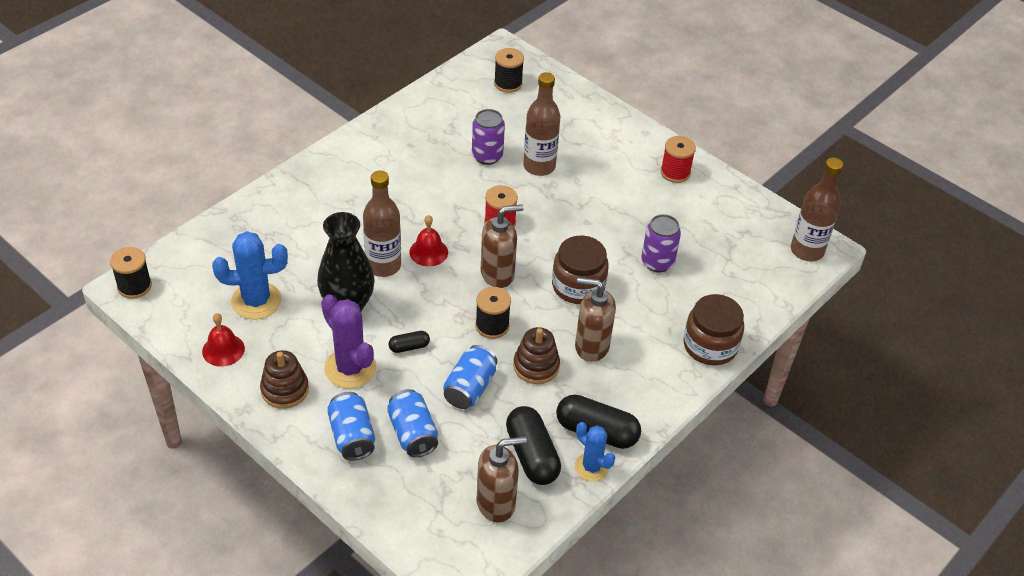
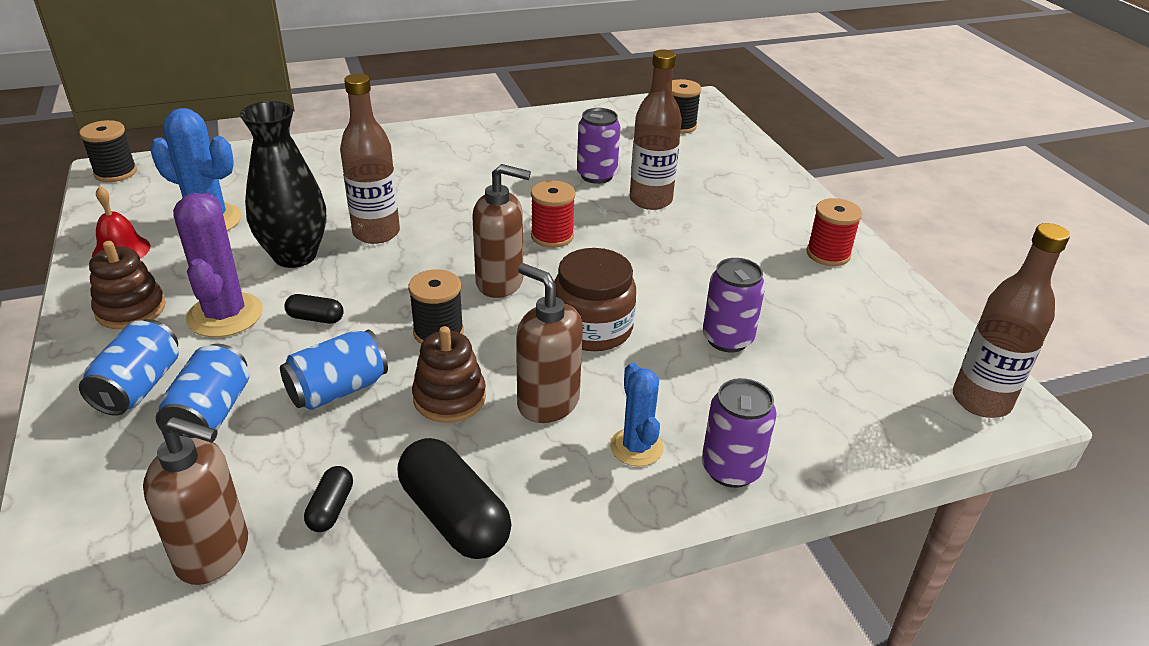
camera: 30 degrees right, 10 degrees down
(428, 252) = (440, 236): red bell -> none
(532, 455) = (331, 508): black capsule -> black capsule, size x0.50
(591, 467) = (399, 565): blue cactus -> blue cactus (636, 447)
(710, 346) = (731, 469): brown jar -> purple can

